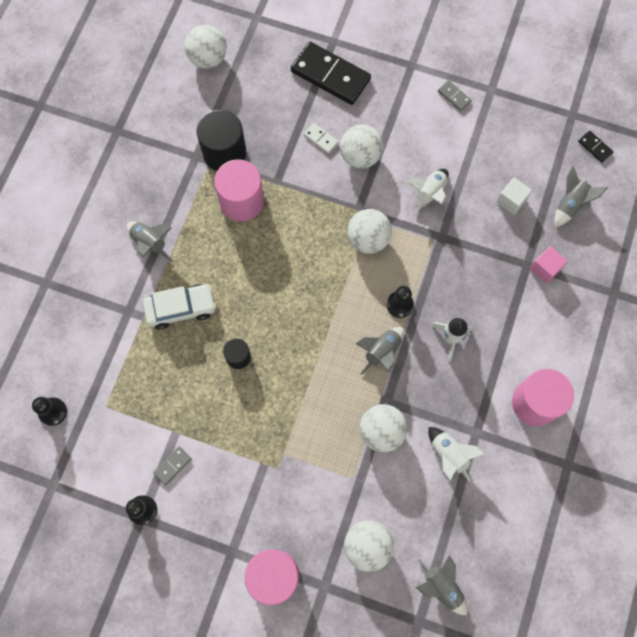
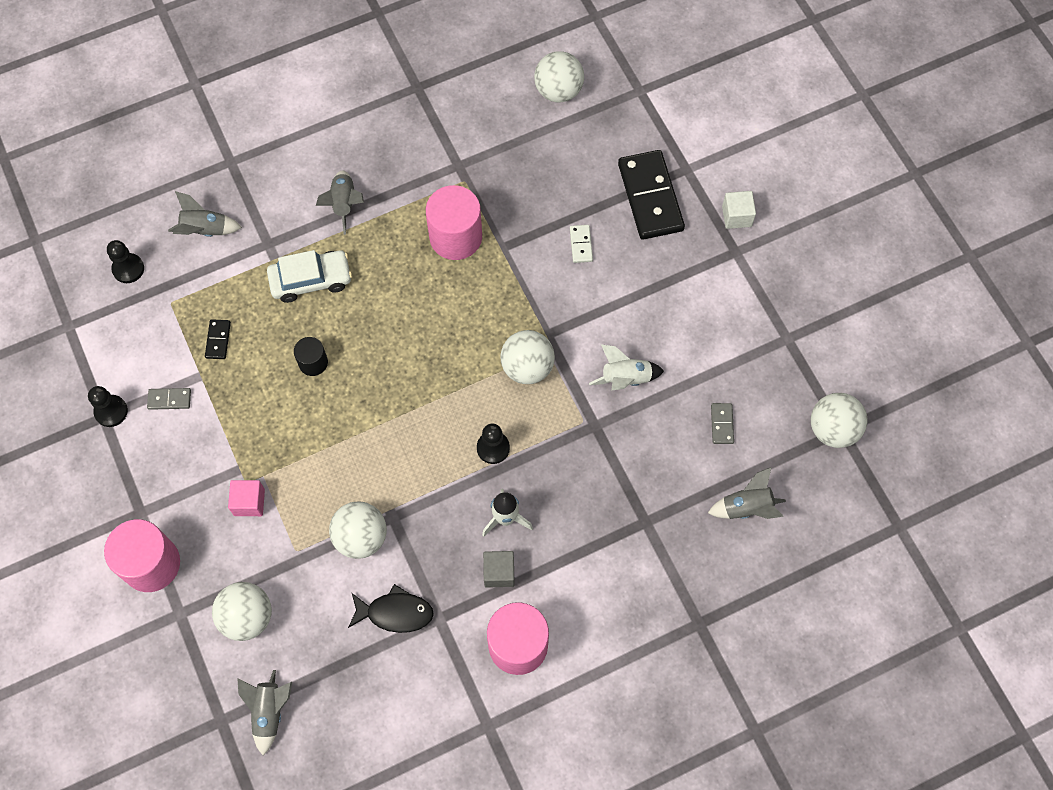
camera: 45 degrees right, 5 degrees down
(181, 308) = (311, 280): white car -> white car turned 45 degrees counterclockwise
(224, 153) = (485, 183): black cylinder -> none
(360, 156) = (599, 290): white ball -> white ball (833, 429)
(381, 351) = (434, 472): grey rocket -> grey rocket (205, 230)
(449, 454) = (395, 613): white rocket -> black fish
(454, 96) = (744, 314): grey domino -> grey domino (722, 424)
(480, 372) = (499, 572): none -> grey cube
(511, 201) = (694, 453): white cube -> white cube (736, 216)
(545, 268) = (658, 541): pink cube -> pink cube (249, 502)
(595, 147) = (830, 479): black domino -> black domino (218, 340)

